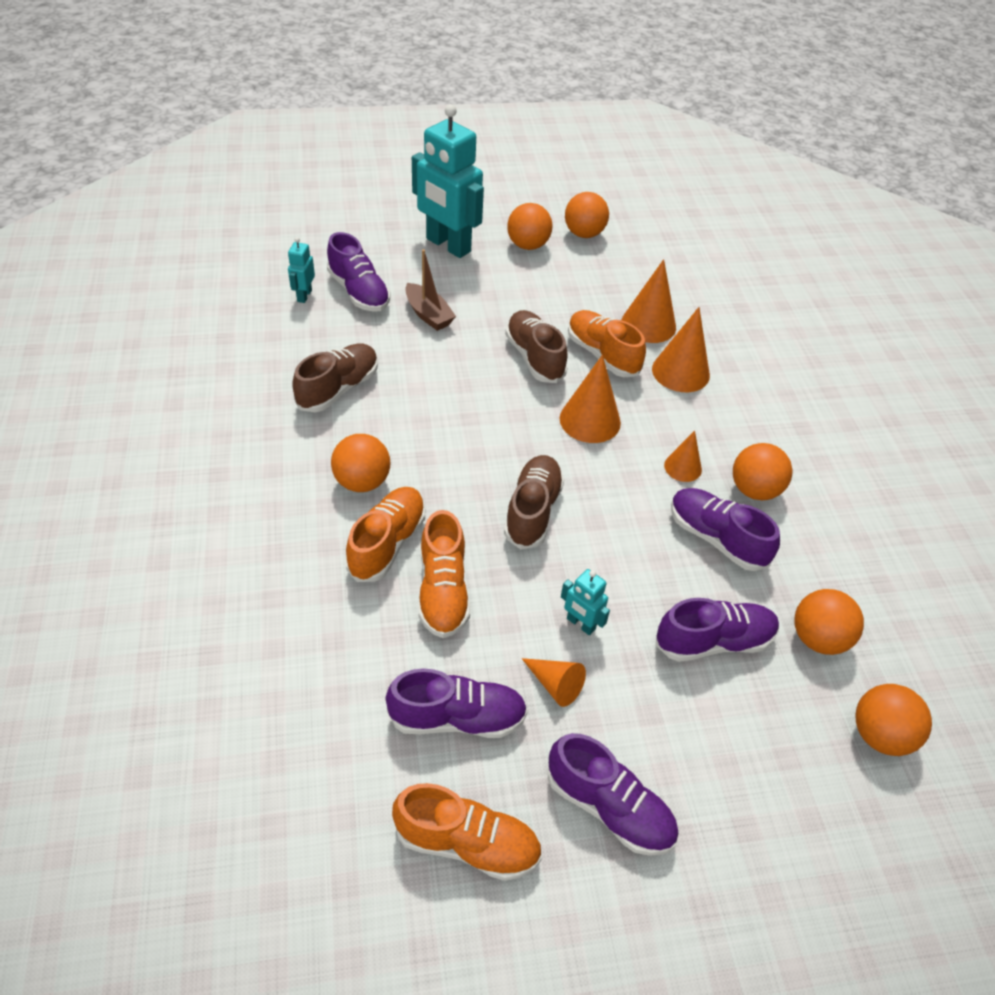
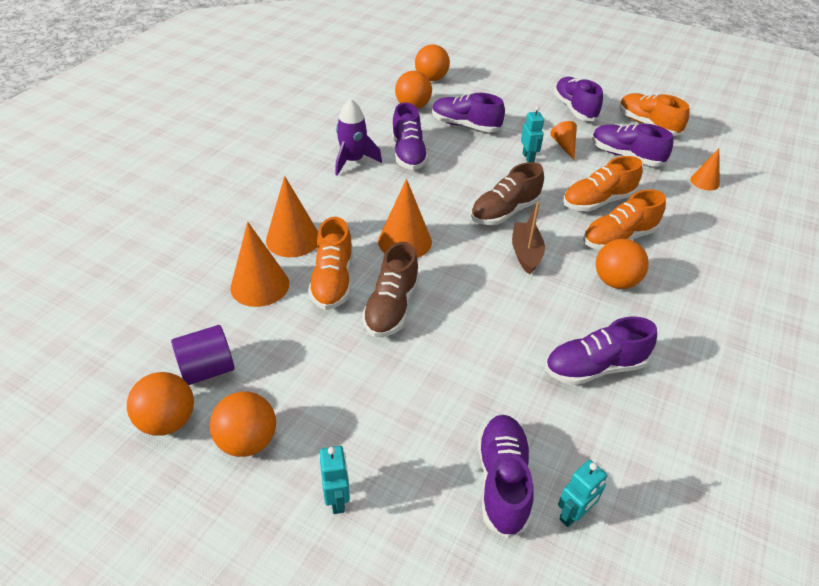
camera: 140 degrees left, 5 degrees down
(338, 389) = (594, 367): brown shoe -> purple shoe
(428, 314) = (448, 405): brown boat -> brown boat (526, 253)
(443, 591) = (598, 201): orange shoe -> orange shoe turned 150 degrees counterclockwise
(448, 245) = (337, 499): turquoise robot -> turquoise robot, size x0.44
(601, 263) = (207, 369): none -> purple cylinder
(683, 467) = (379, 189): orange cone -> orange cone (704, 182)
(754, 490) = (353, 161): orange ball -> purple rocket

